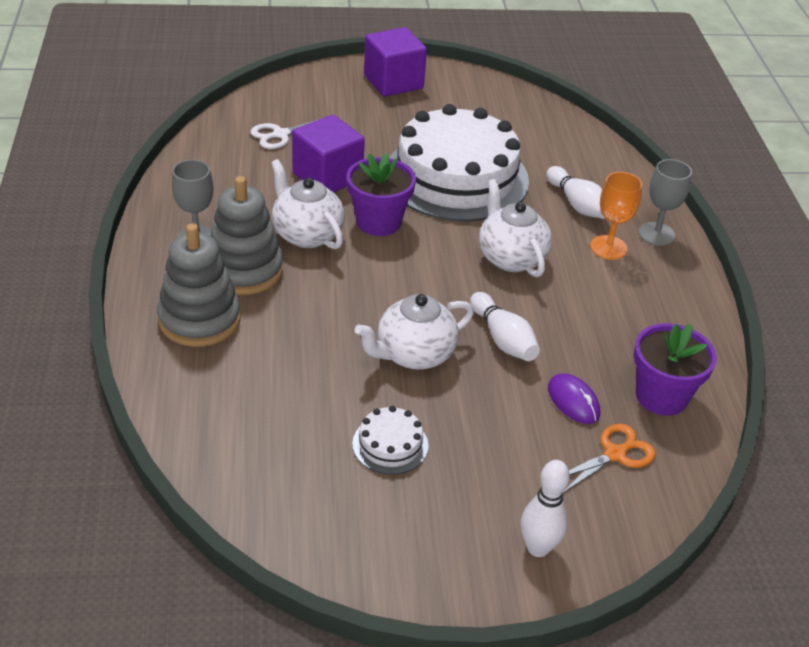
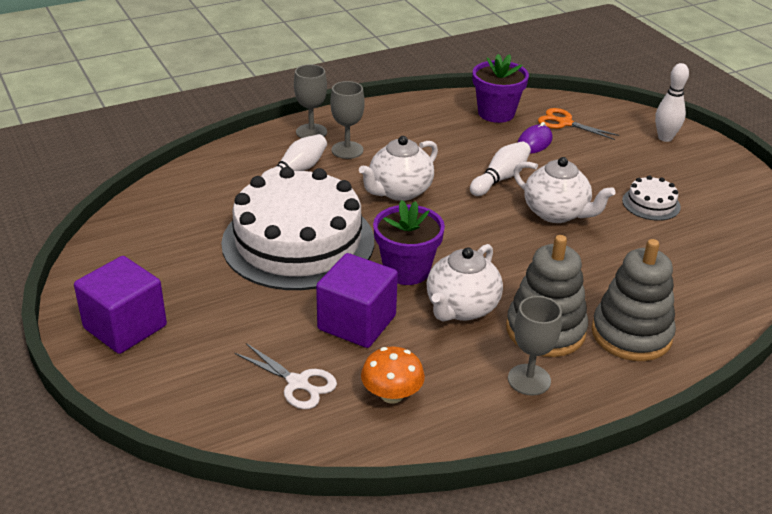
camera: 110 degrees left, 5 degrees down
(236, 169) = (392, 395): none -> orange mushroom
(608, 247) = (347, 150): orange goblet -> grey goblet

